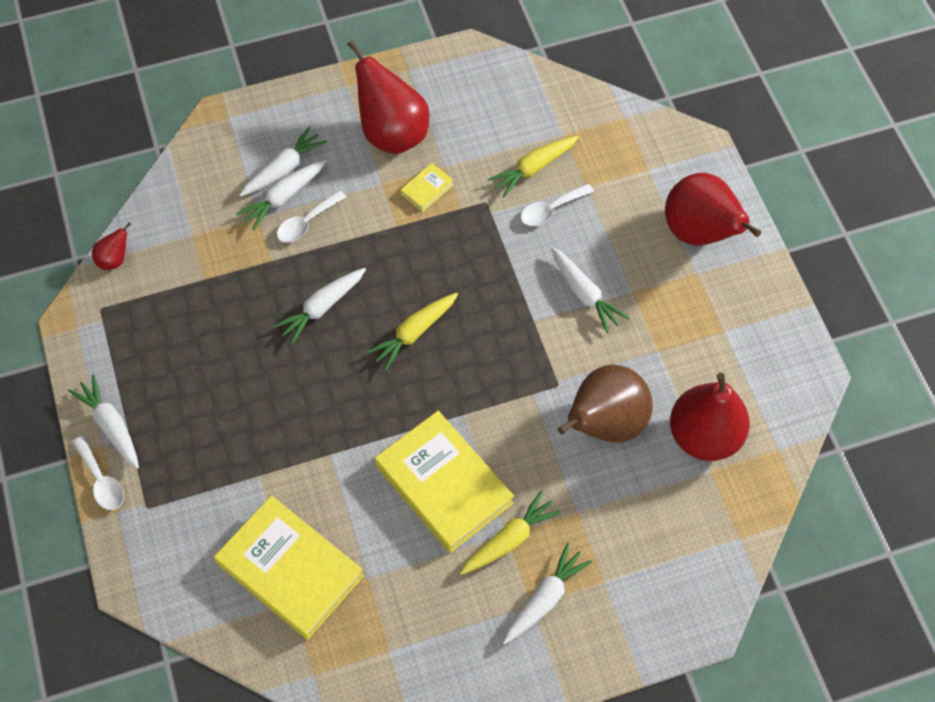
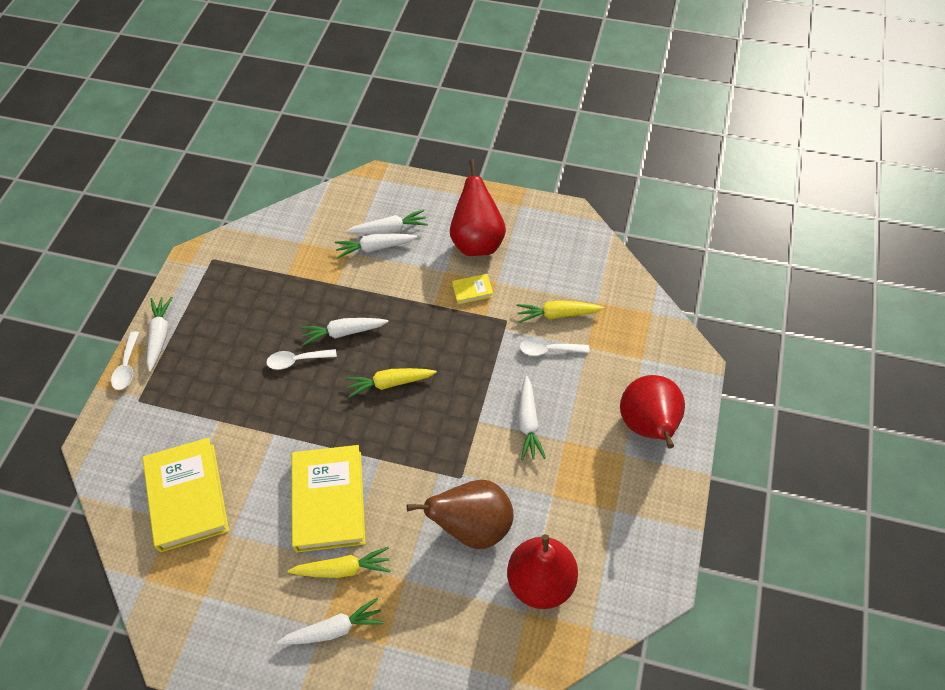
camera: 35 degrees right, 5 degrees down
(114, 260) = (244, 233): red pear -> none
(307, 222) = (377, 271): white spoon -> white spoon (297, 360)

